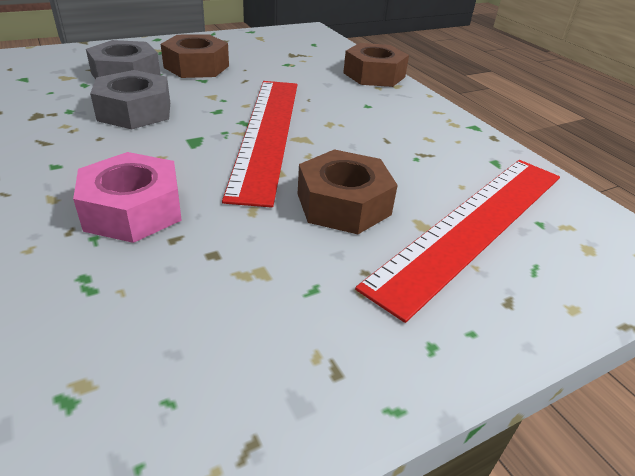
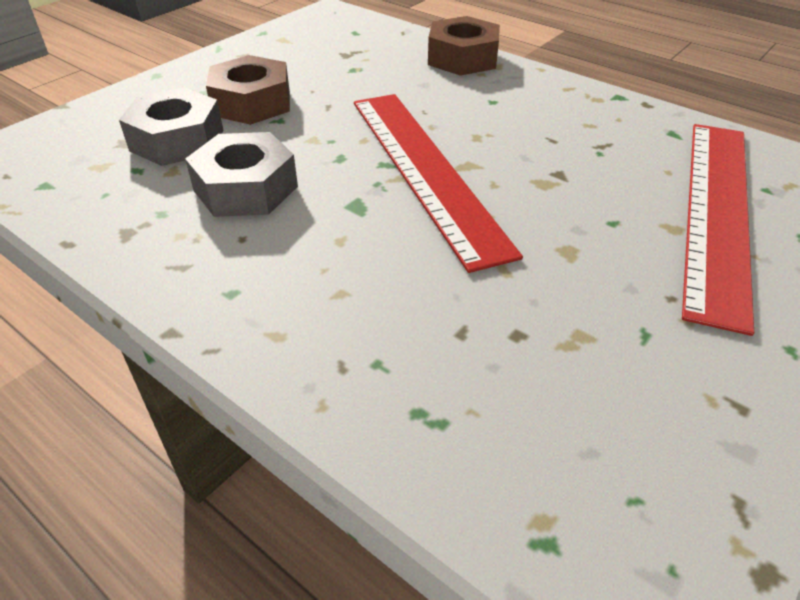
camera: 20 degrees left, 5 degrees up
(133, 210) = (384, 315): pink nut -> none
(343, 204) = (584, 230): brown nut -> none

